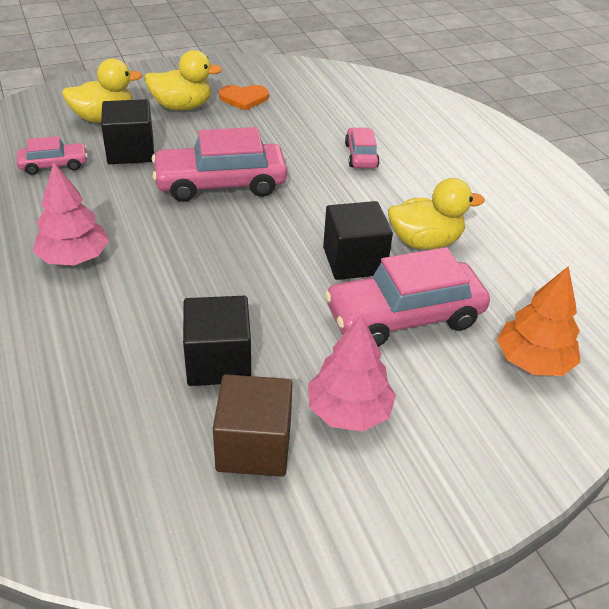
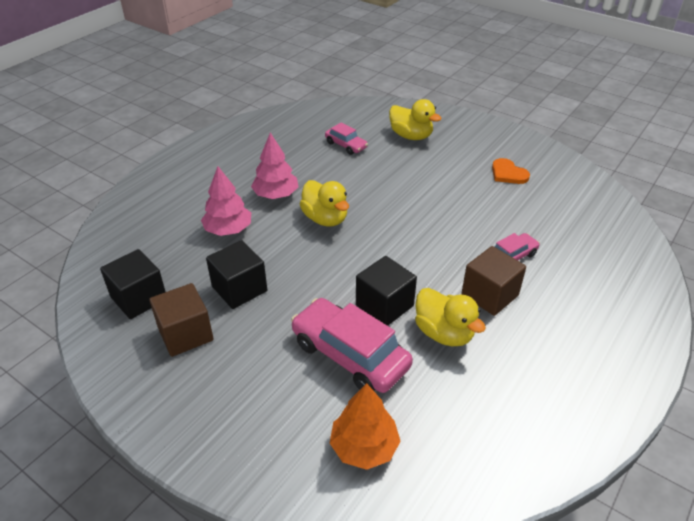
camera: 60 degrees right, 0 degrees up
(131, 151) = (390, 162): black cube -> black cube (139, 298)
(182, 106) = (463, 155): yellow duck -> yellow duck (325, 219)
(221, 184) = (400, 211): pink car -> none
(349, 411) = (241, 363): pink tree -> pink tree (228, 230)
(399, 192) = (489, 295): none -> brown cube

